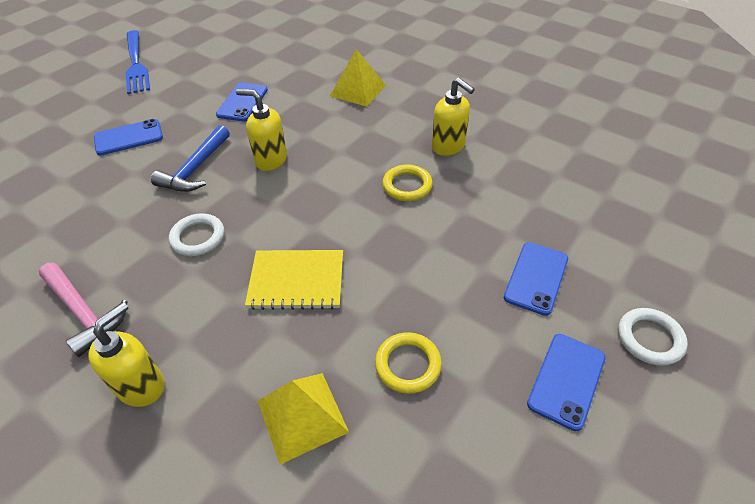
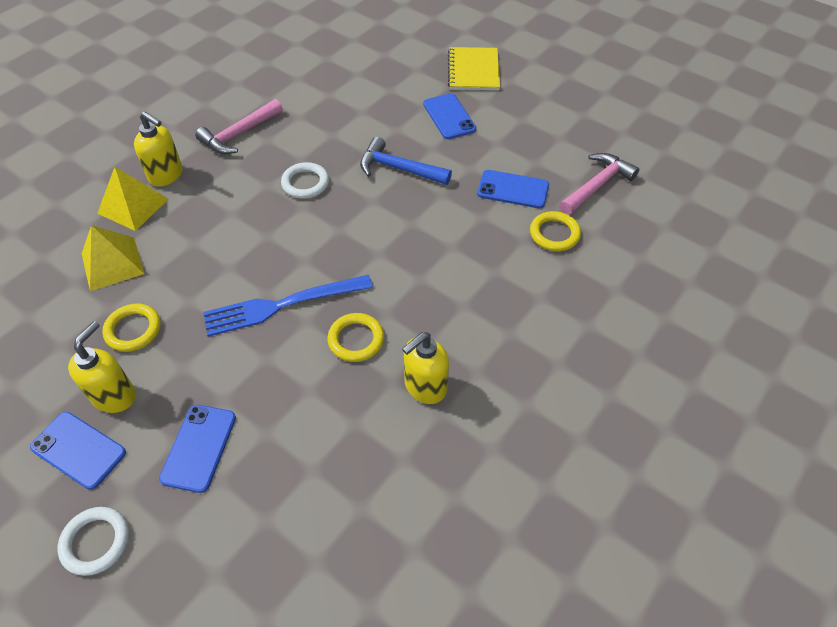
camera: 90 degrees right, 5 degrees up
(136, 64) = (583, 97): blue fork -> blue fork (282, 305)
(248, 63) = (597, 185): none -> pink hammer
(270, 160) = (408, 222): yellow soap dispenser -> yellow soap dispenser (114, 396)
(296, 281) = (241, 252): yellow notebook -> yellow notebook (473, 70)
(297, 84) = (554, 234): none -> yellow ring
(358, 90) = (545, 294): yellow pyramid -> yellow pyramid (133, 206)
(536, 278) = (199, 448): blue phone -> blue phone turned 75 degrees clockwise

